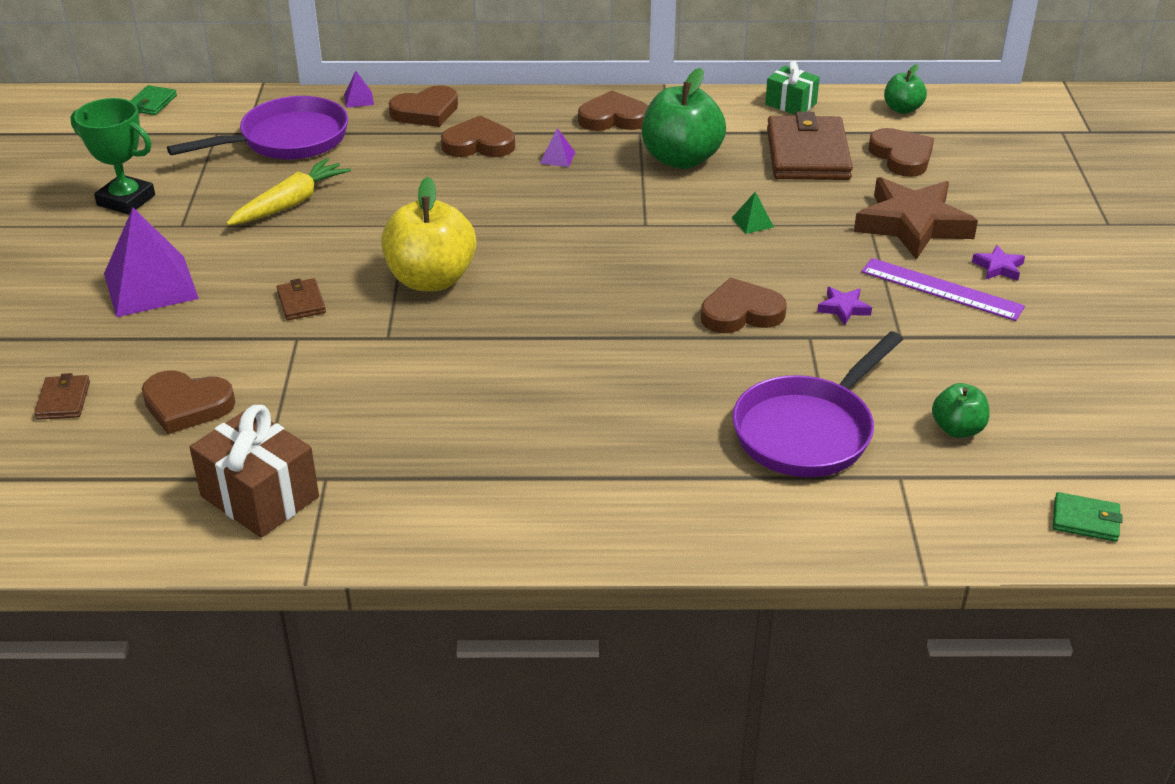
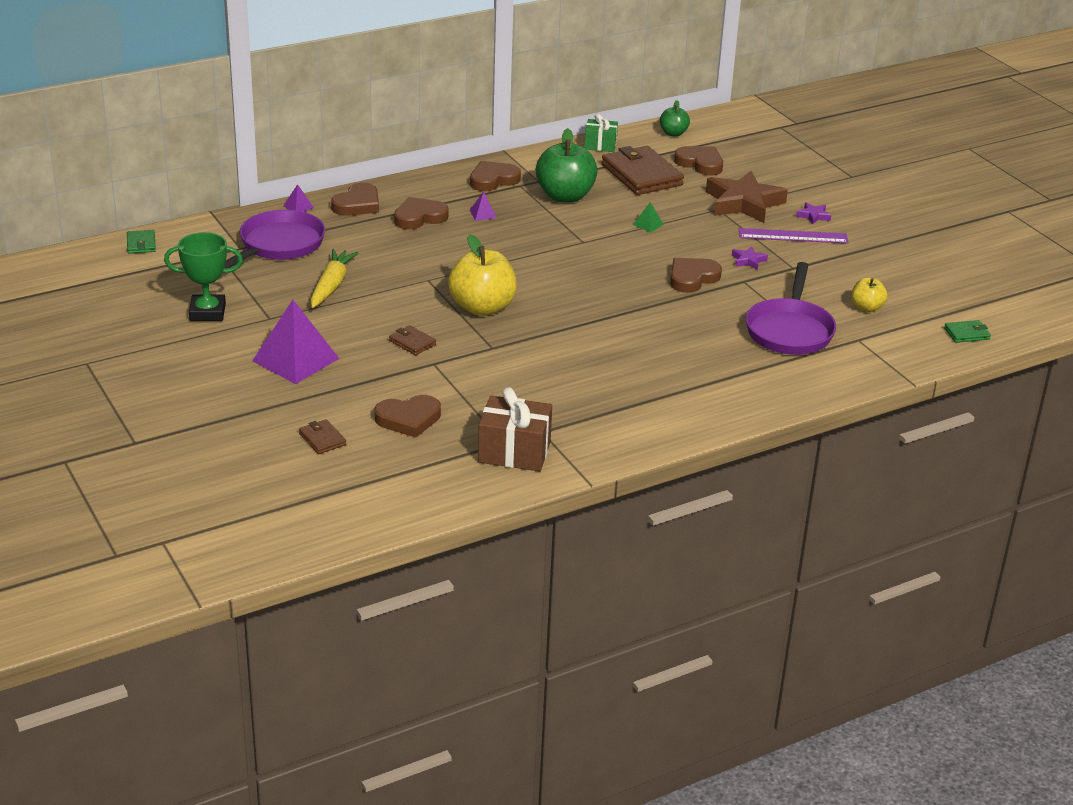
camera: 30 degrees left, 5 degrees down
(957, 429) = (866, 308): green apple -> yellow apple

